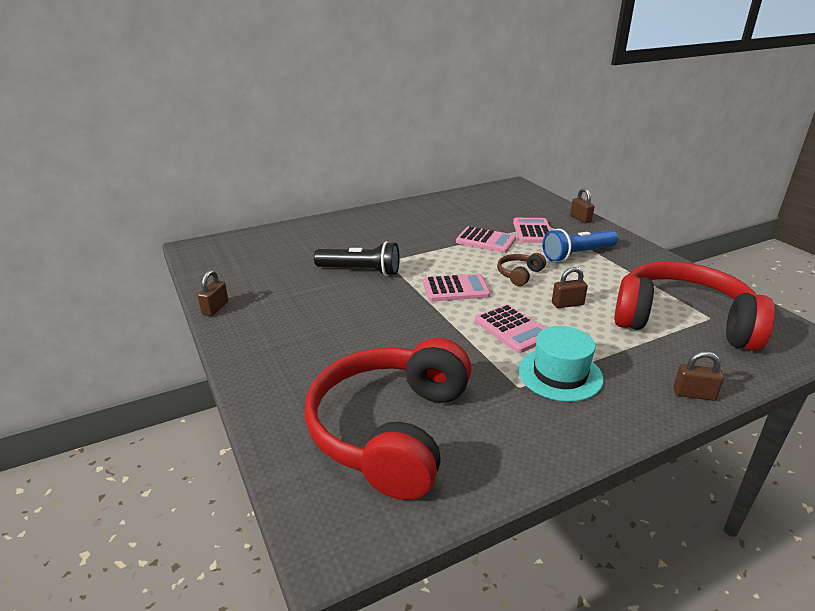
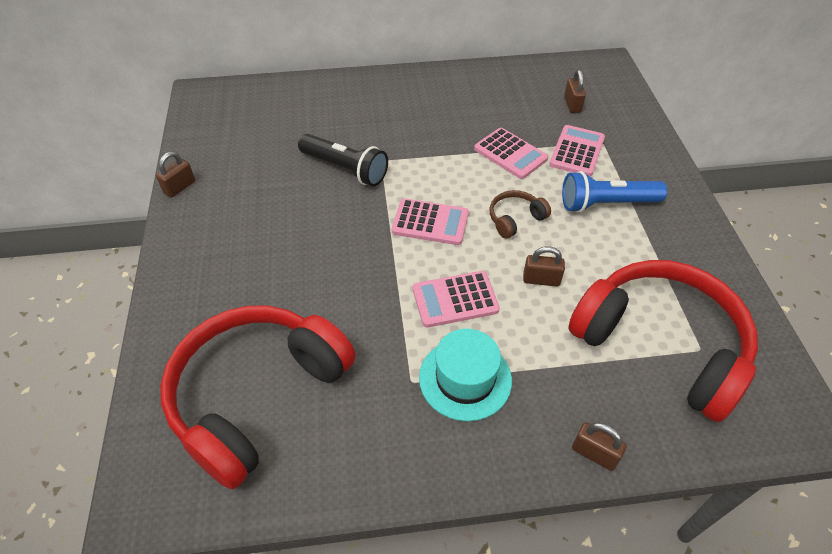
camera: 20 degrees right, 20 degrees up
(512, 329) = (455, 300): pink calculator -> pink calculator turned 90 degrees clockwise
(580, 219) = (652, 143): brown padlock -> brown padlock (572, 105)

